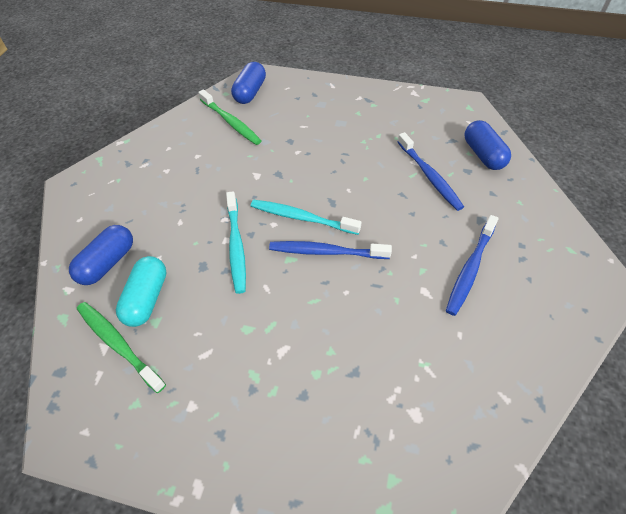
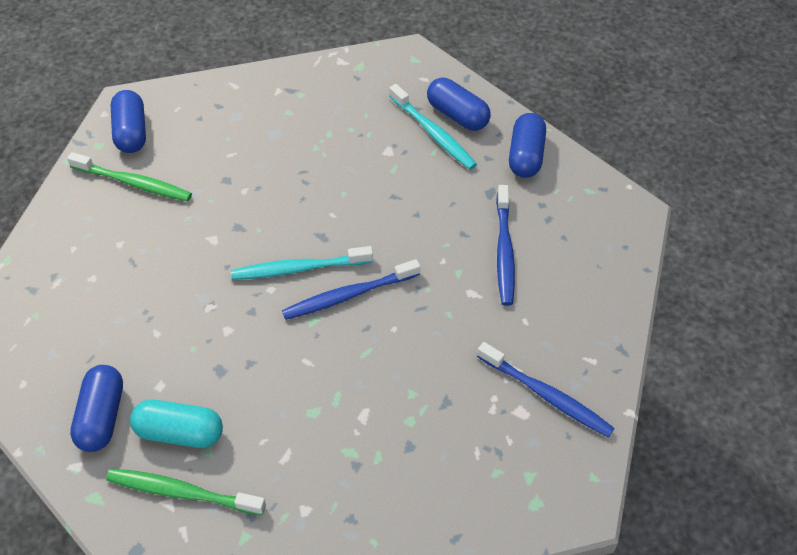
camera: 30 degrees left, 0 degrees up
(147, 298) = (180, 432): turquoise capsule -> turquoise capsule turned 60 degrees counterclockwise
(236, 246) = (243, 331): turquoise toothbrush -> turquoise toothbrush (433, 133)
(429, 176) = (412, 163): blue toothbrush -> blue toothbrush (546, 395)
(525, 203) = (525, 156): none -> blue capsule

